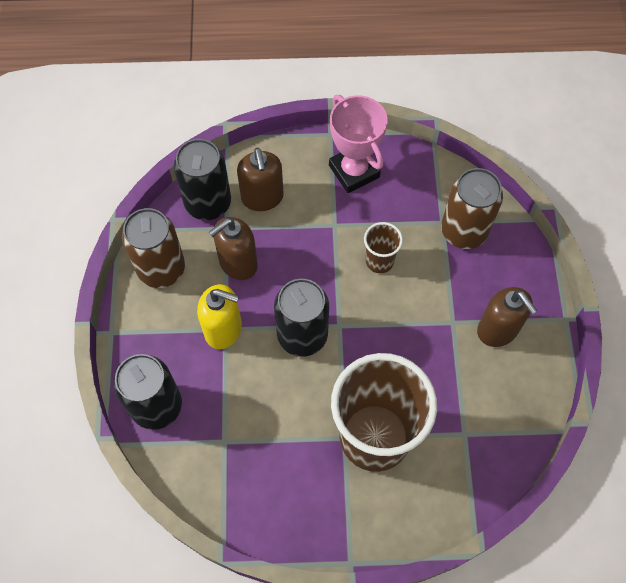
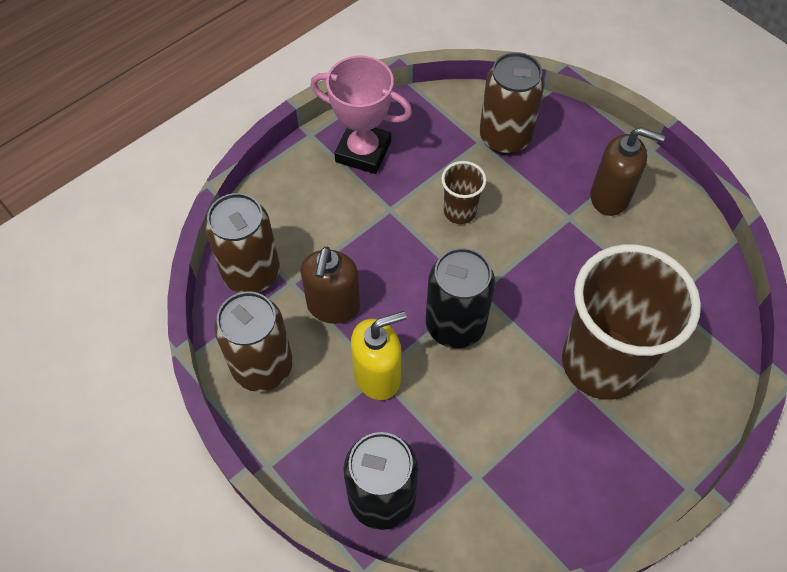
camera: 40 degrees left, 5 degrees down
(208, 203) = (251, 273): black can -> brown can
(262, 198) = (300, 231): brown soap dispenser -> none

